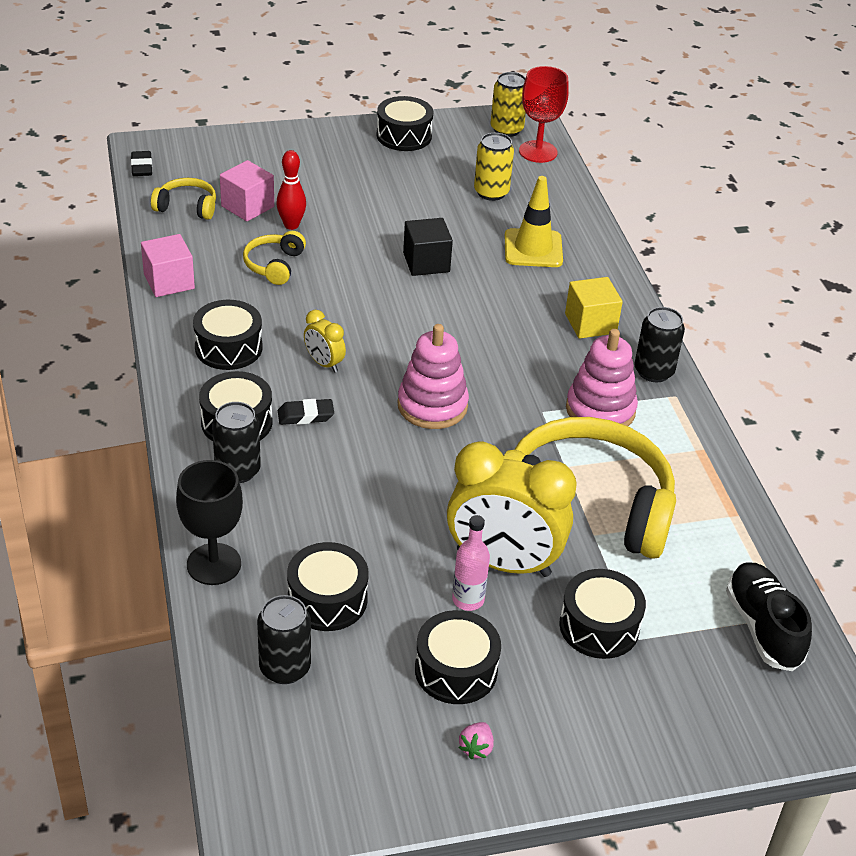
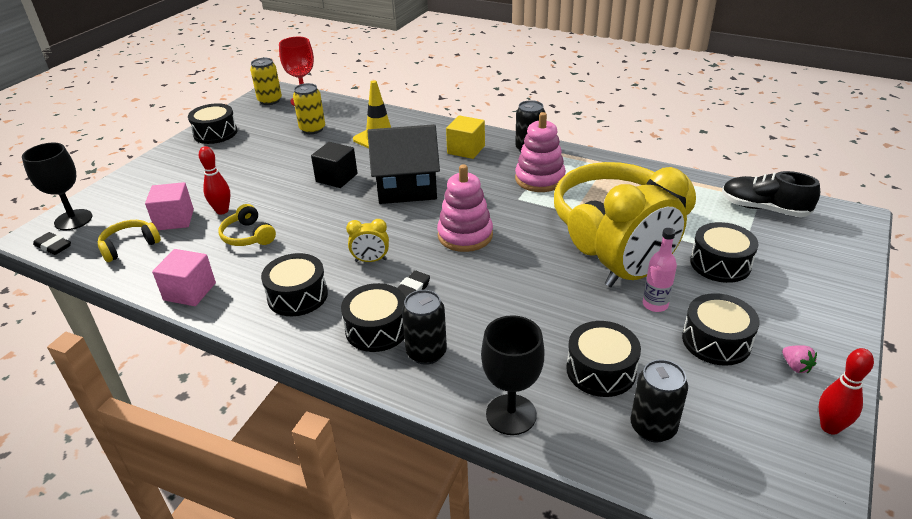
camera: 45 degrees left, 5 degrees down
(184, 151) = (73, 220): none -> black goblet
(405, 802) = (830, 427): none -> red bowling pin
(465, 321) = (407, 188): none -> black house

